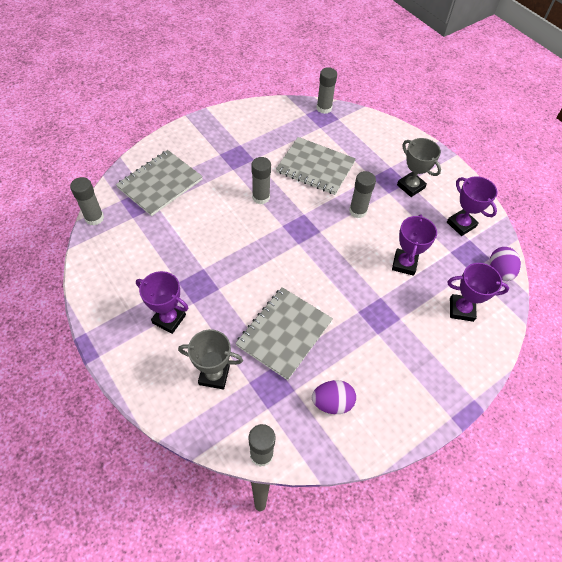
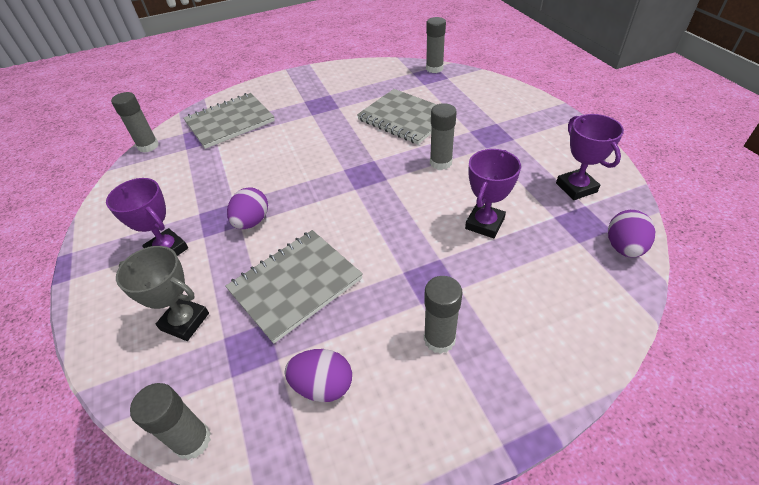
camera: 20 degrees right, 10 degrees down
(227, 284) = (252, 221): none -> purple egg
(261, 197) = (331, 141): grey glue stick -> grey glue stick (439, 339)
(410, 186) = (516, 143): grey trophy -> none
(461, 309) = (554, 288): purple trophy -> none

